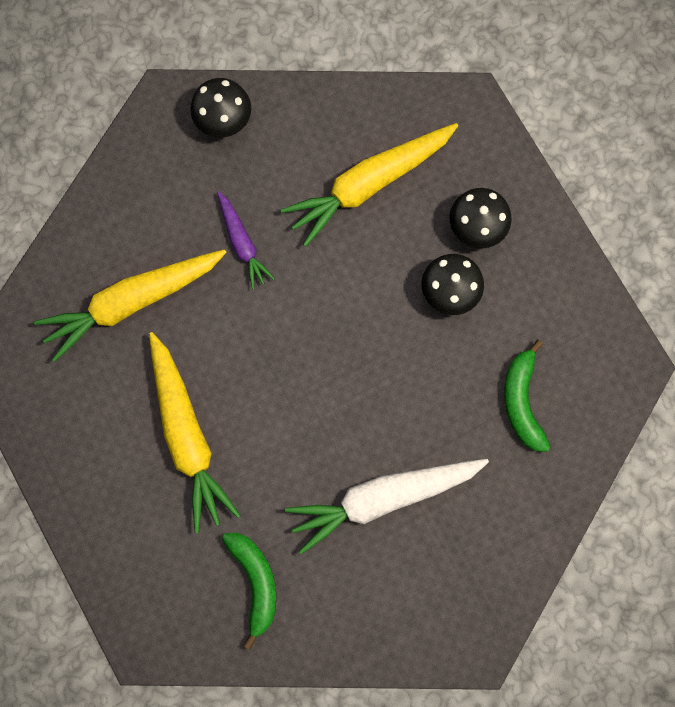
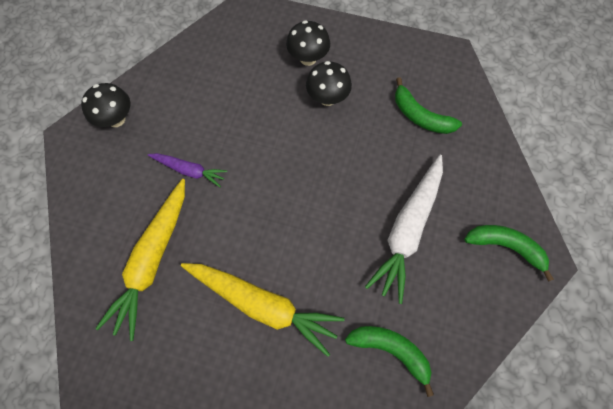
camera: 45 degrees left, 10 degrees down
(369, 184) = (231, 84): yellow carrot -> none
(456, 603) = (505, 247): none -> green banana

